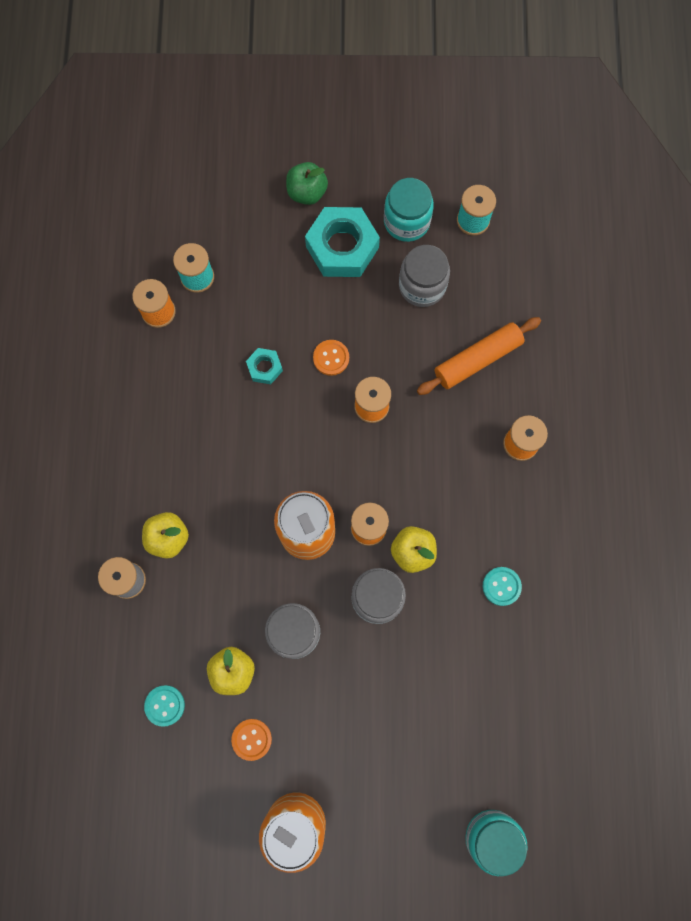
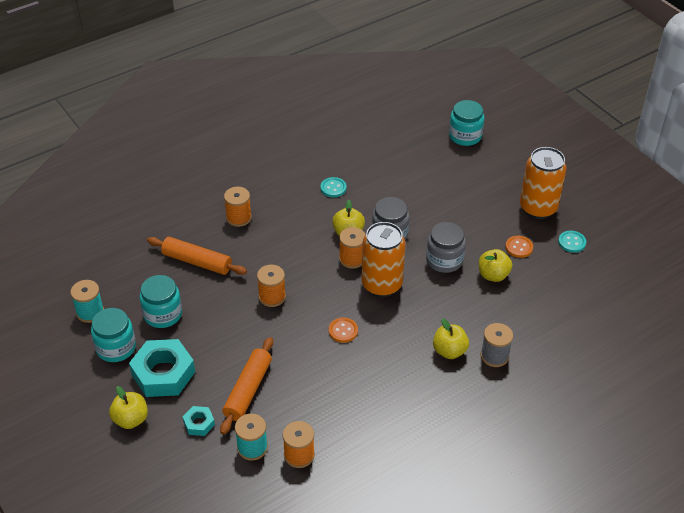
camera: 125 degrees left, 30 degrees down
(165, 705) = (543, 295): turquoise button -> turquoise button (572, 242)
(264, 368) = (291, 366): turquoise nut -> turquoise nut (199, 423)
(265, 311) = (248, 390): none -> orange rolling pin
(307, 193) = (131, 419): green apple -> yellow apple
(331, 358) = (255, 335): orange button -> orange button (343, 331)
(422, 286) = (163, 314): grey jar -> turquoise jar

